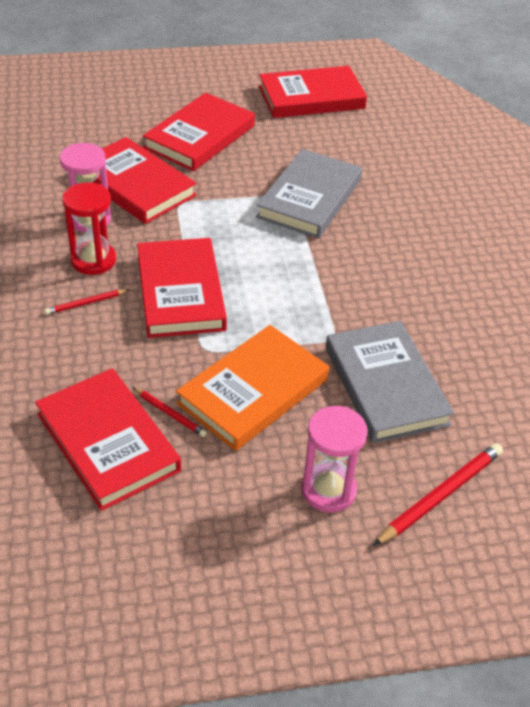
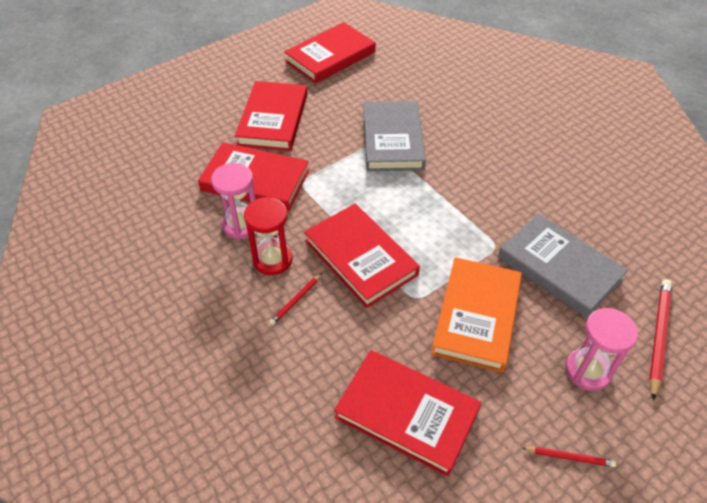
camera: 25 degrees left, 5 degrees up
(170, 413) = (432, 365): red pencil -> red pencil (569, 457)

